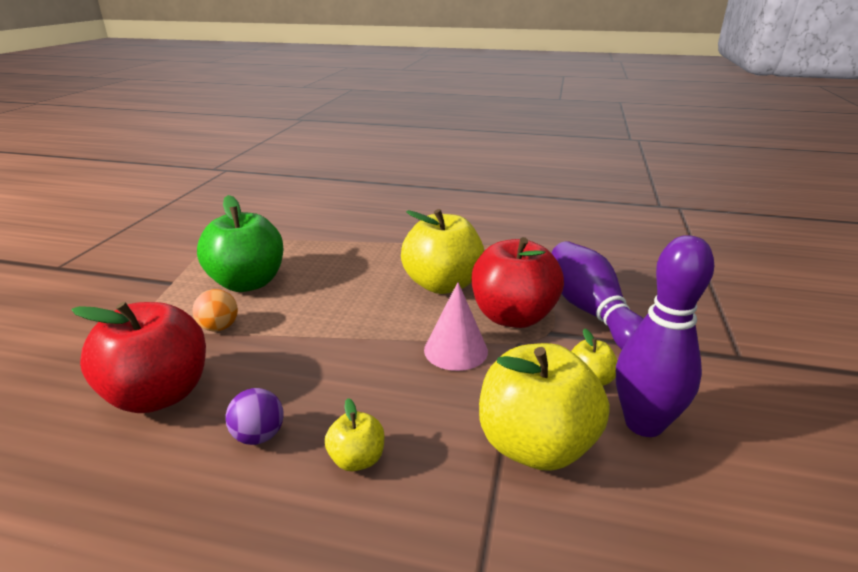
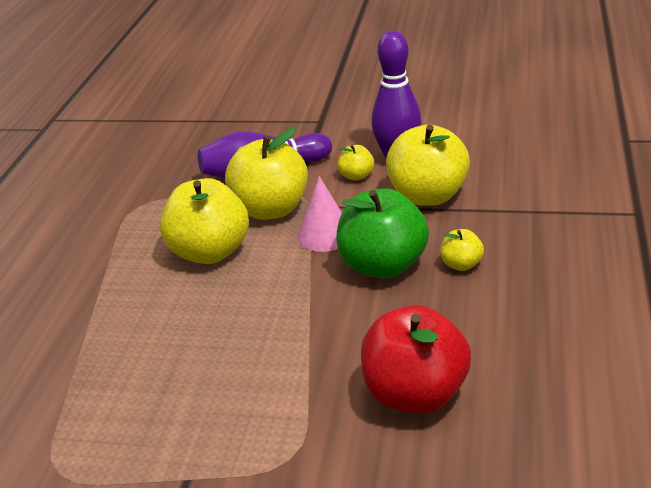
camera: 90 degrees left, 5 degrees up
(219, 327) = (298, 392): orange ball -> none
(248, 283) = (195, 400): green apple -> green apple (383, 266)
(259, 436) = (452, 316): purple ball -> none
(513, 317) = (271, 209): red apple -> yellow apple

